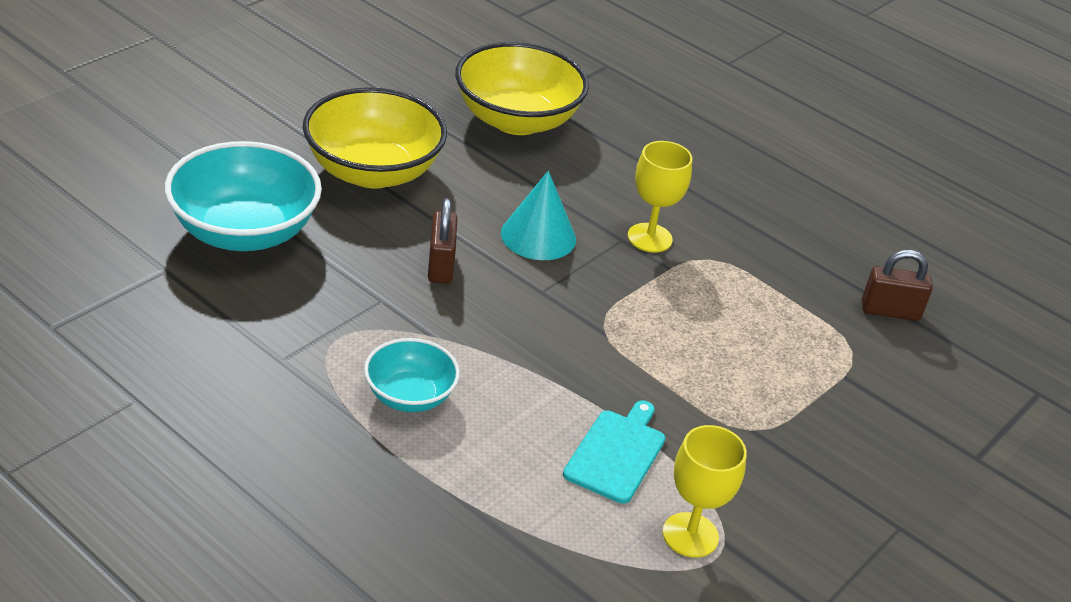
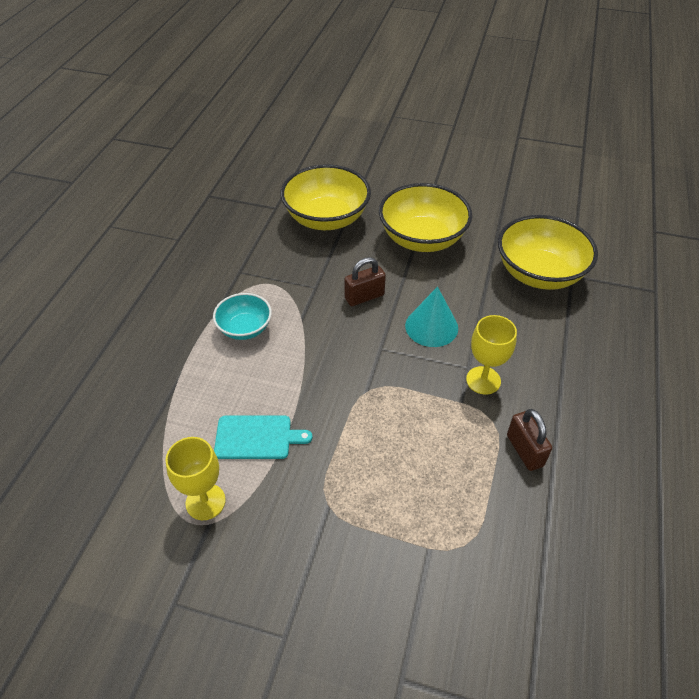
camera: 70 degrees right, 10 degrees up
(244, 232) = (326, 218): turquoise bowl -> yellow bowl
(890, 311) = (537, 559): brown padlock -> brown padlock (524, 450)

